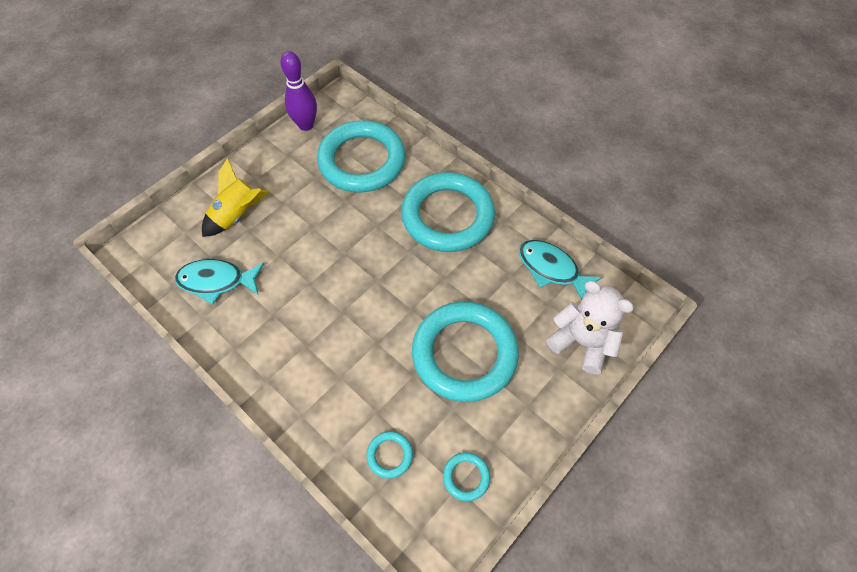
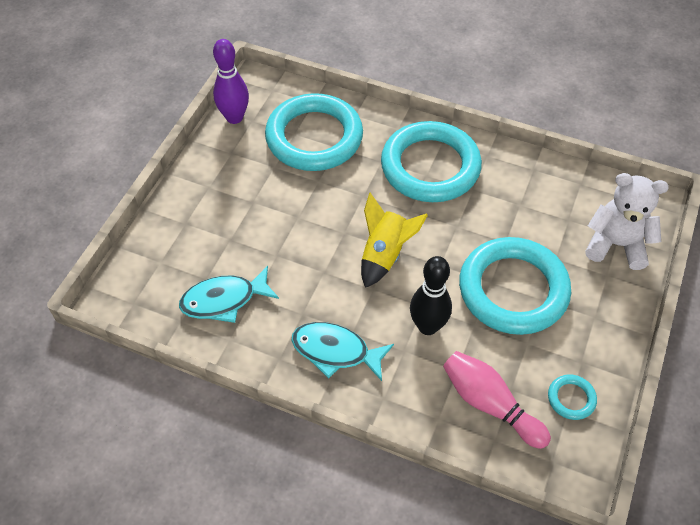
camera: 20 degrees left, 5 degrees down
(237, 215) = (209, 229): yellow rocket -> yellow rocket (384, 254)
(372, 362) = (427, 326): none -> black bowling pin
(390, 455) = (490, 404): turquoise ring -> pink bowling pin
(551, 269) = (555, 187): turquoise fish -> turquoise fish (335, 351)

